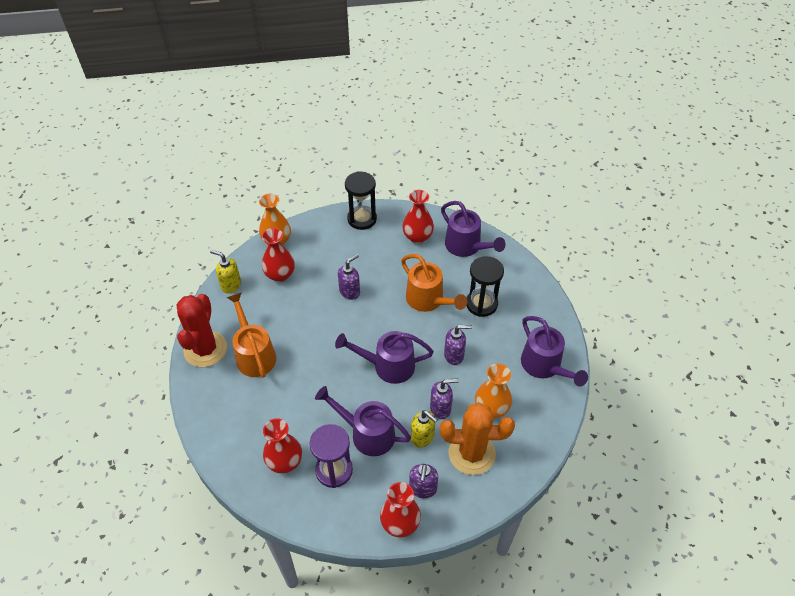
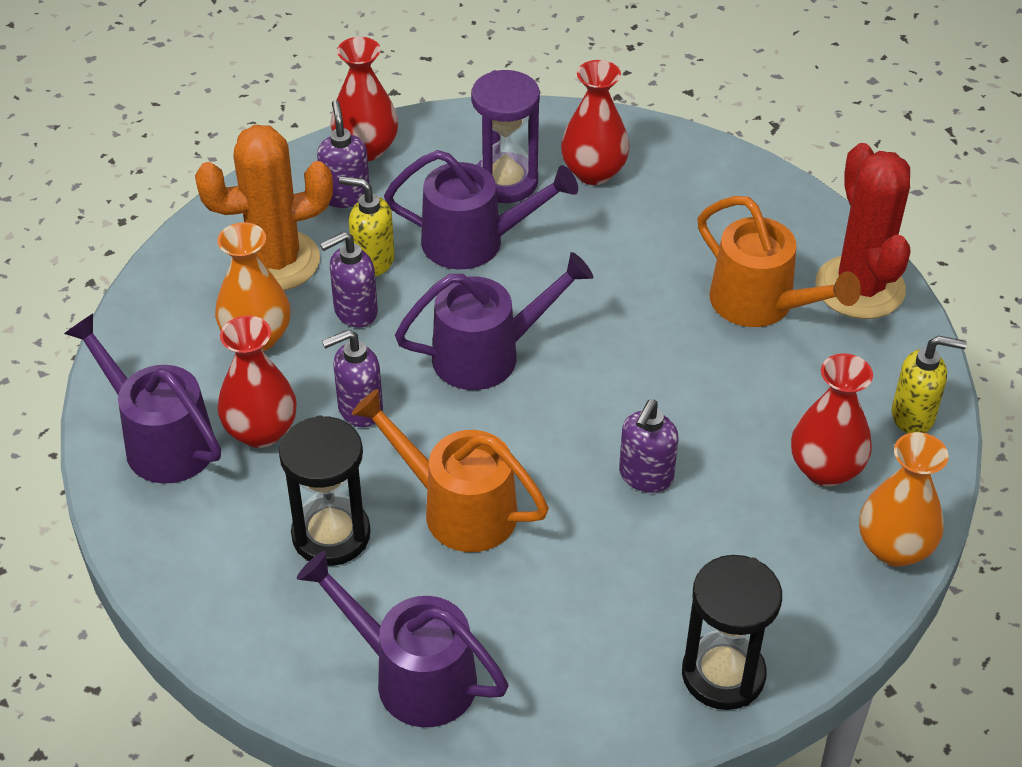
camera: 160 degrees right, 5 degrees down
(417, 237) = (552, 666): red vase -> red vase (261, 431)

